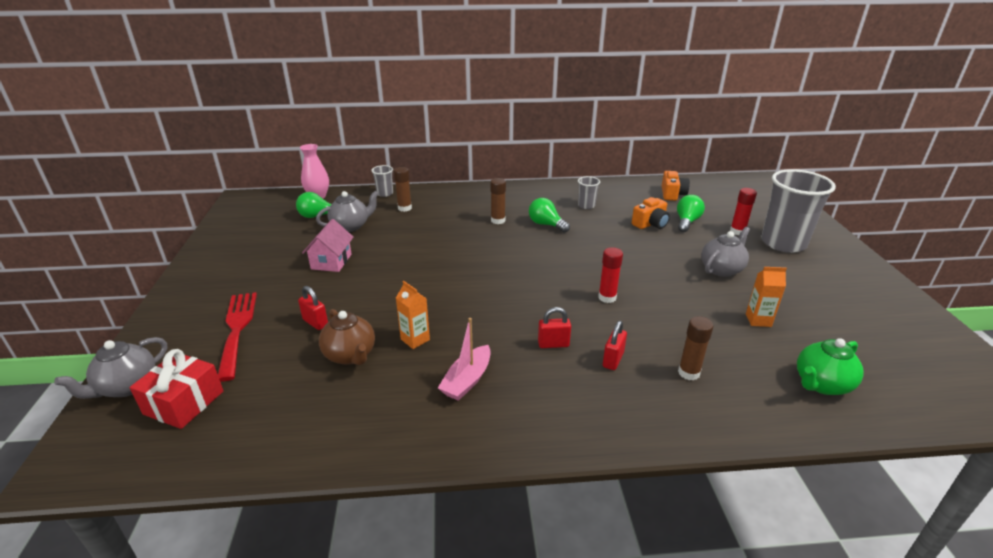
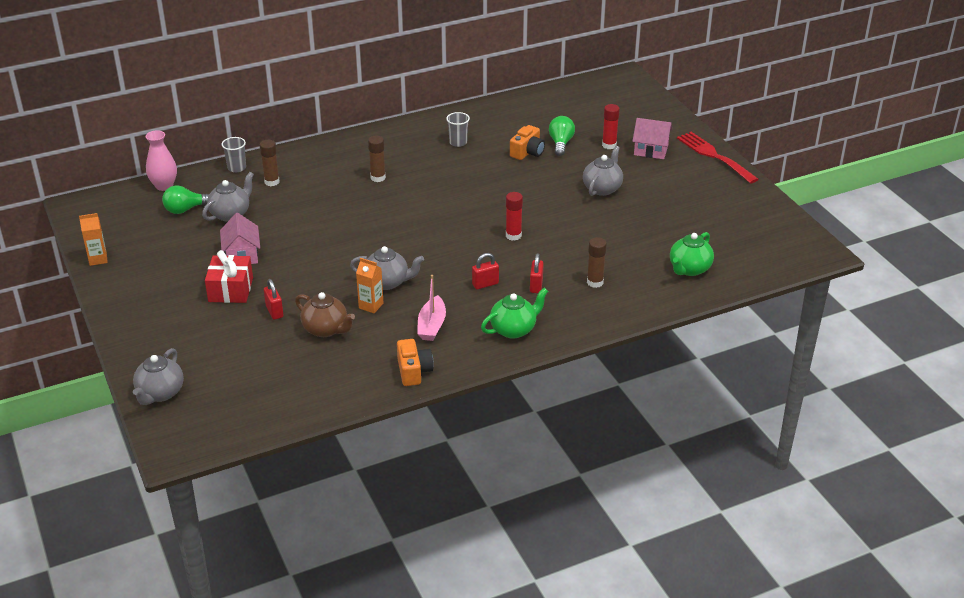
camera: 20 degrees left, 5 degrees up
(184, 402) = (220, 392): red gift -> red gift (230, 290)
(237, 329) = (209, 332): red fork -> red fork (714, 156)
(315, 322) = (274, 311): red padlock -> red padlock turned 45 degrees clockwise
(448, 318) = (387, 282): none -> grey teapot
(546, 224) = (428, 173): green light bulb -> none
(564, 411) = (514, 329): none -> green teapot
(672, 194) = (538, 112): orange camera -> orange camera (414, 371)
(758, 320) = (639, 229): orange carton -> orange carton (98, 259)
(783, 243) = (651, 150): grey cup -> pink house

